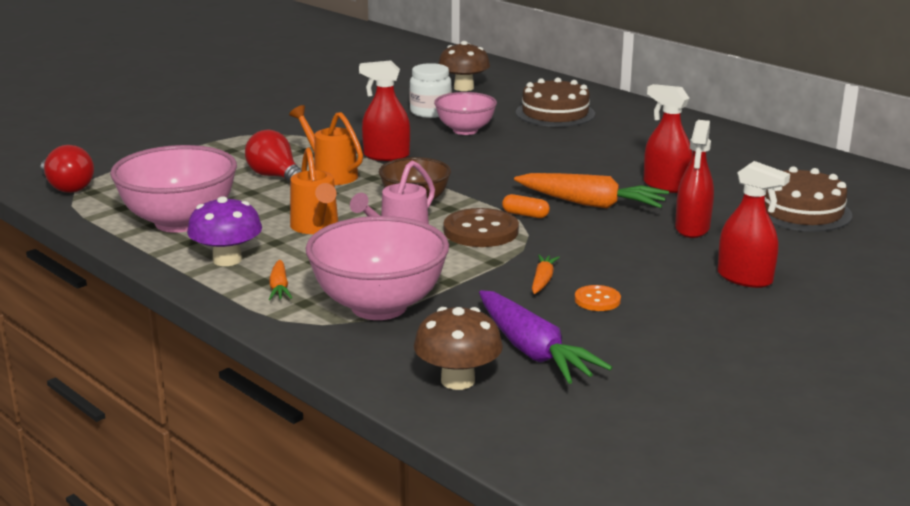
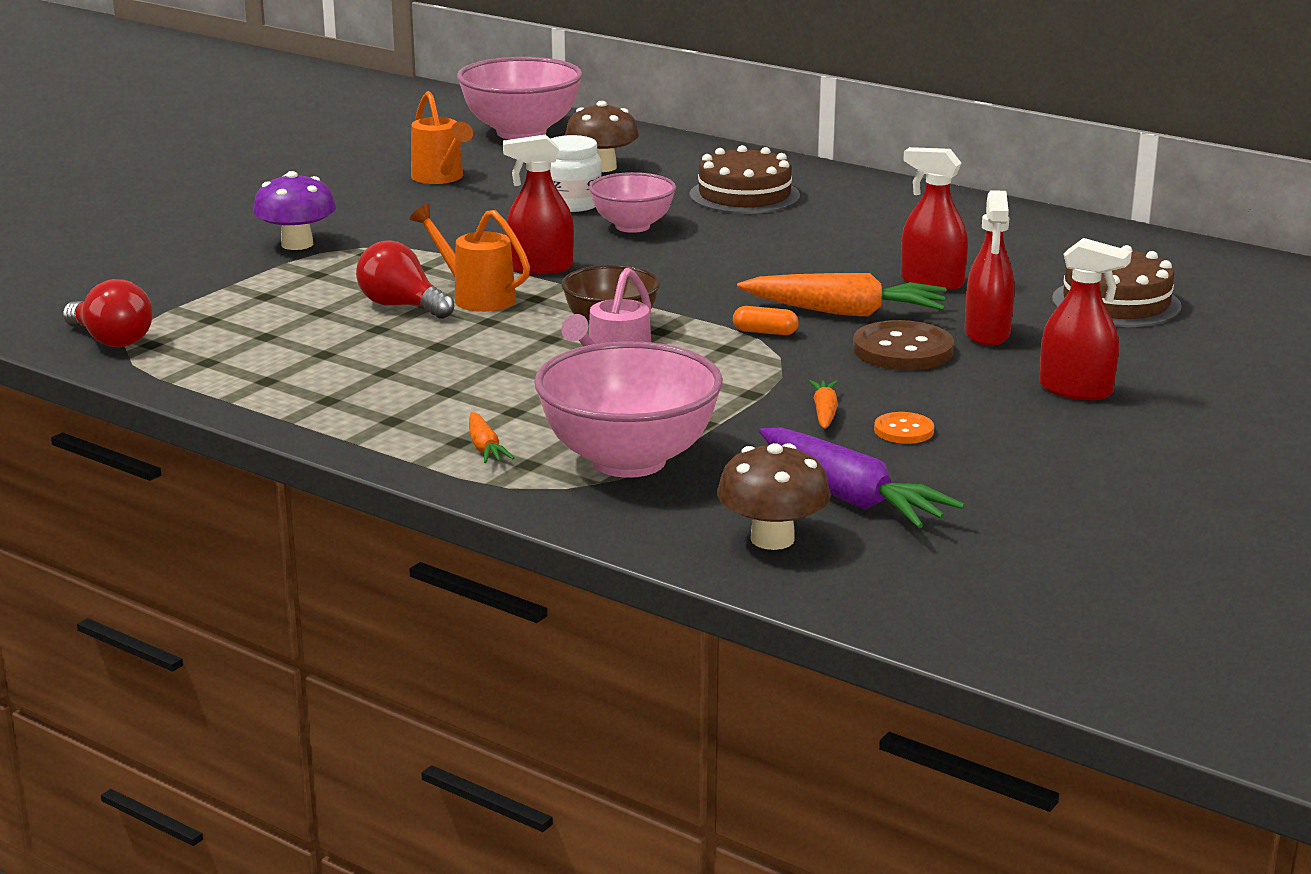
camera: 10 degrees left, 0 degrees up
(179, 222) = (300, 375): pink bowl -> pink bowl (521, 133)
(227, 260) = (395, 419): purple mushroom -> purple mushroom (297, 244)
(316, 227) = (493, 368): orange watering can -> orange watering can (440, 178)
(481, 231) = (716, 357): brown button -> brown button (902, 350)

